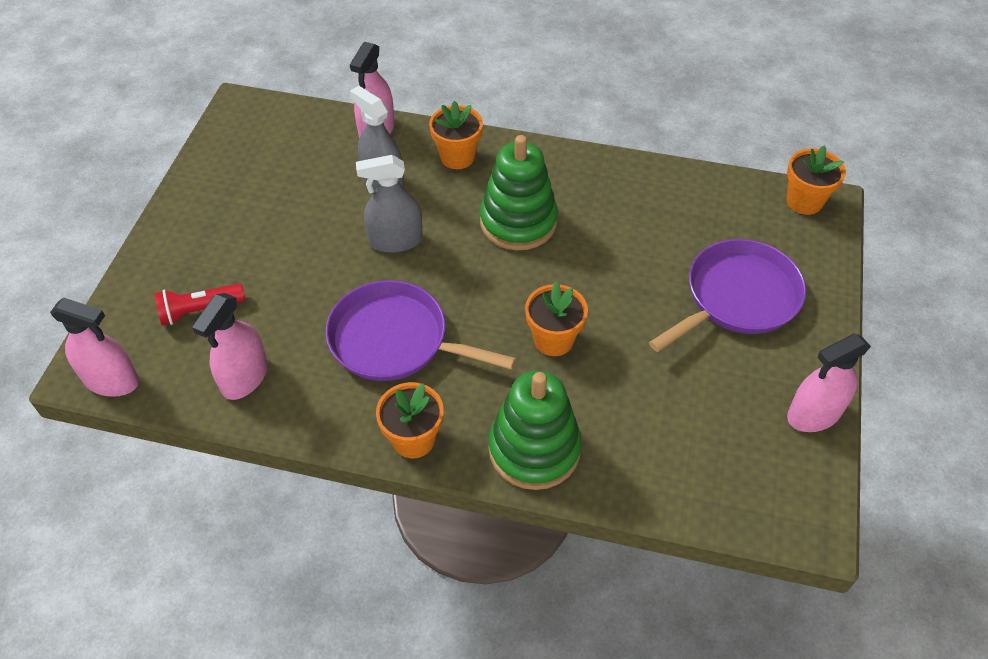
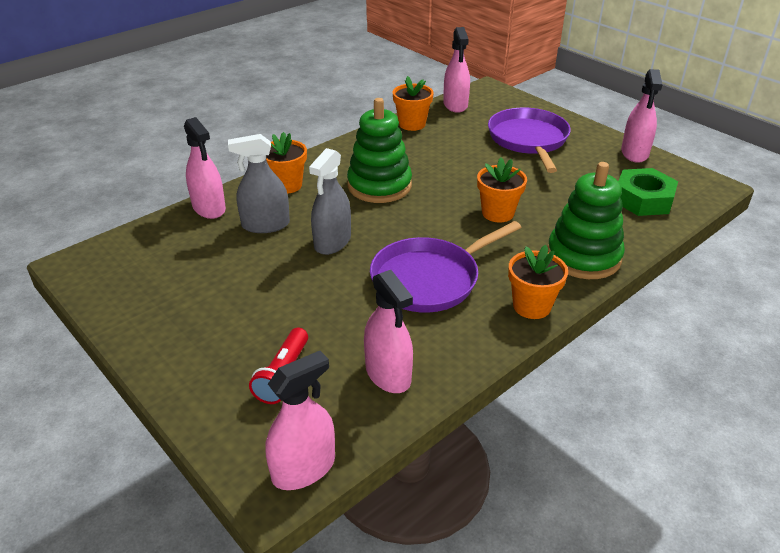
camera: 55 degrees left, 15 degrees down
(706, 463) = (643, 199): none -> green nut
(751, 195) = (455, 105): none -> pink spray bottle
(804, 201) = (479, 93): orange flower pot -> orange flower pot (412, 124)

